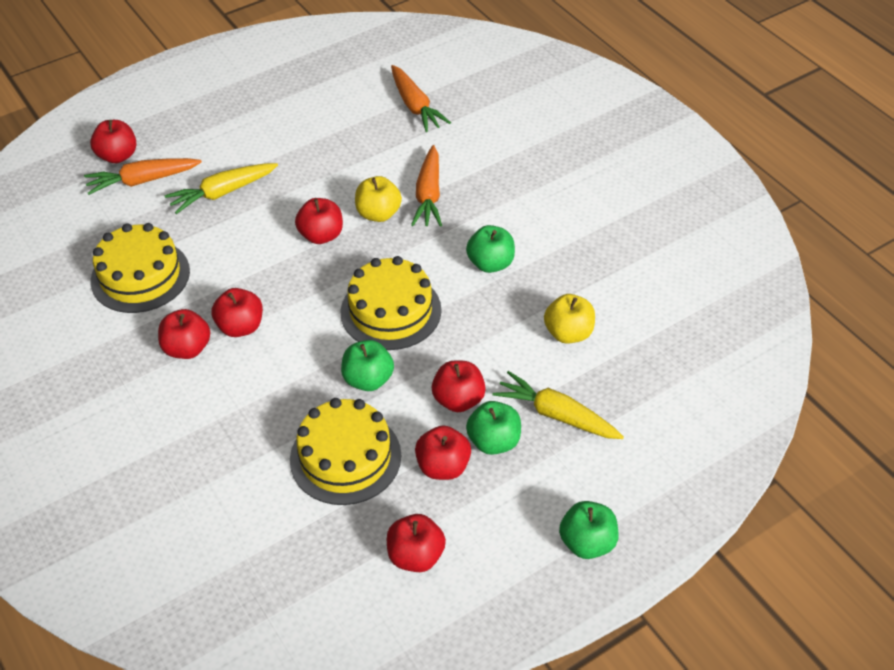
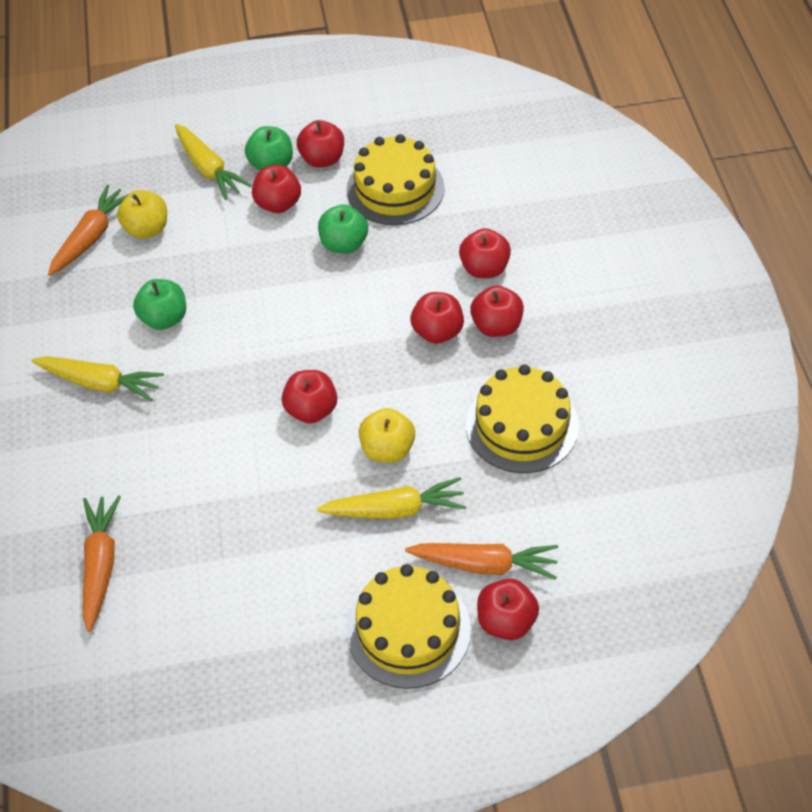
camera: 155 degrees left, 5 degrees up
(378, 214) = (237, 416): yellow apple -> yellow apple (387, 449)
(391, 311) = (288, 301): yellow cake -> yellow cake (408, 630)
(416, 556) = (378, 109): red apple -> red apple (484, 268)
(429, 195) = (171, 421): orange carrot -> orange carrot (91, 237)
(504, 203) = (101, 383): none -> yellow carrot
(587, 543) = (252, 83): green apple -> none

